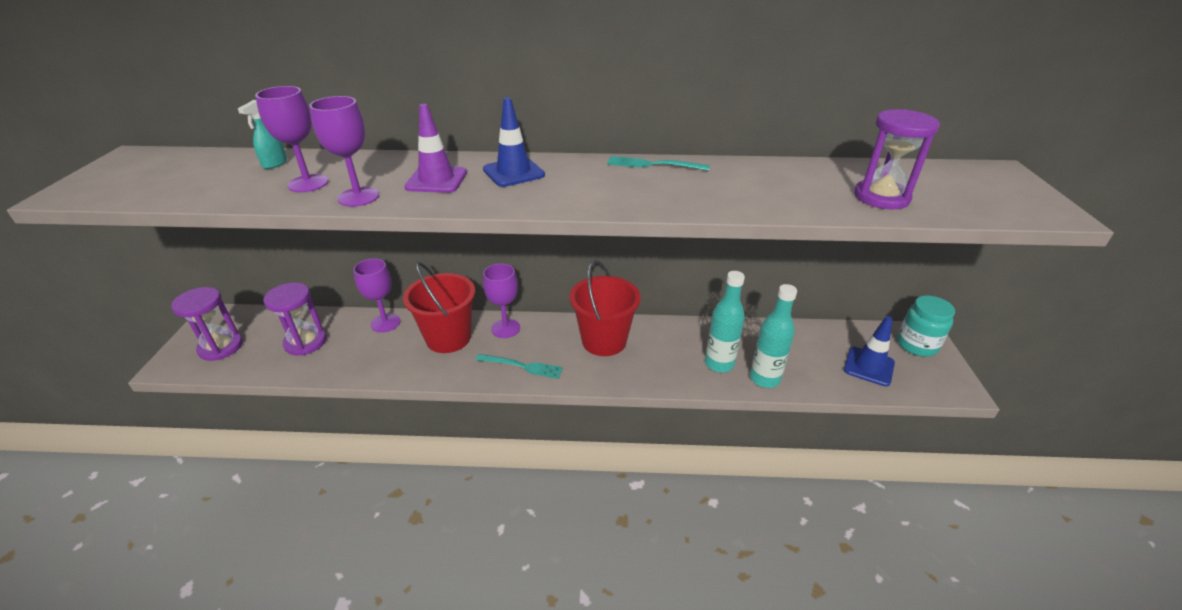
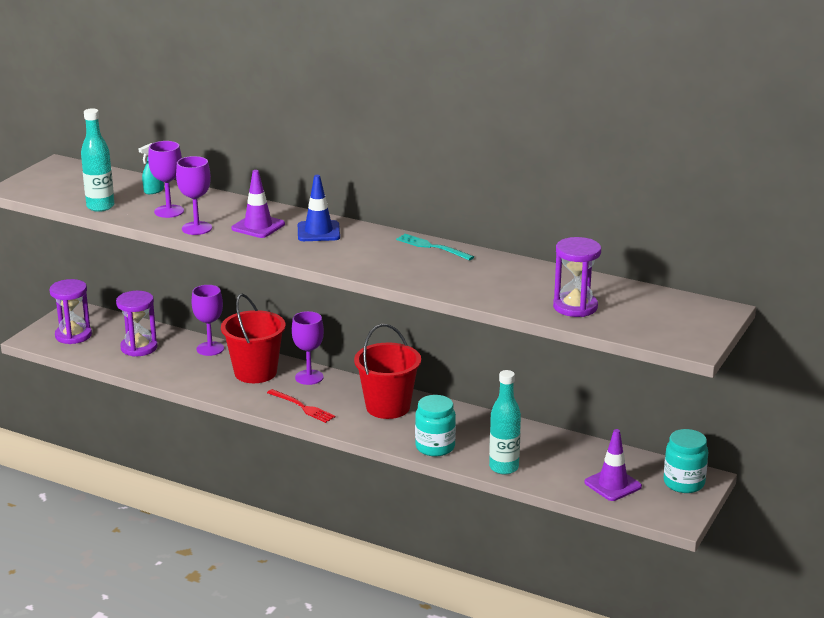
camera: 25 degrees right, 10 degrees down
(523, 366) = (303, 407): turquoise fork -> red fork
(684, 375) = (435, 447): none -> turquoise jar
(719, 364) = (474, 448): turquoise bottle -> turquoise bottle (100, 207)
(868, 366) = (612, 484): blue traffic cone -> purple traffic cone

